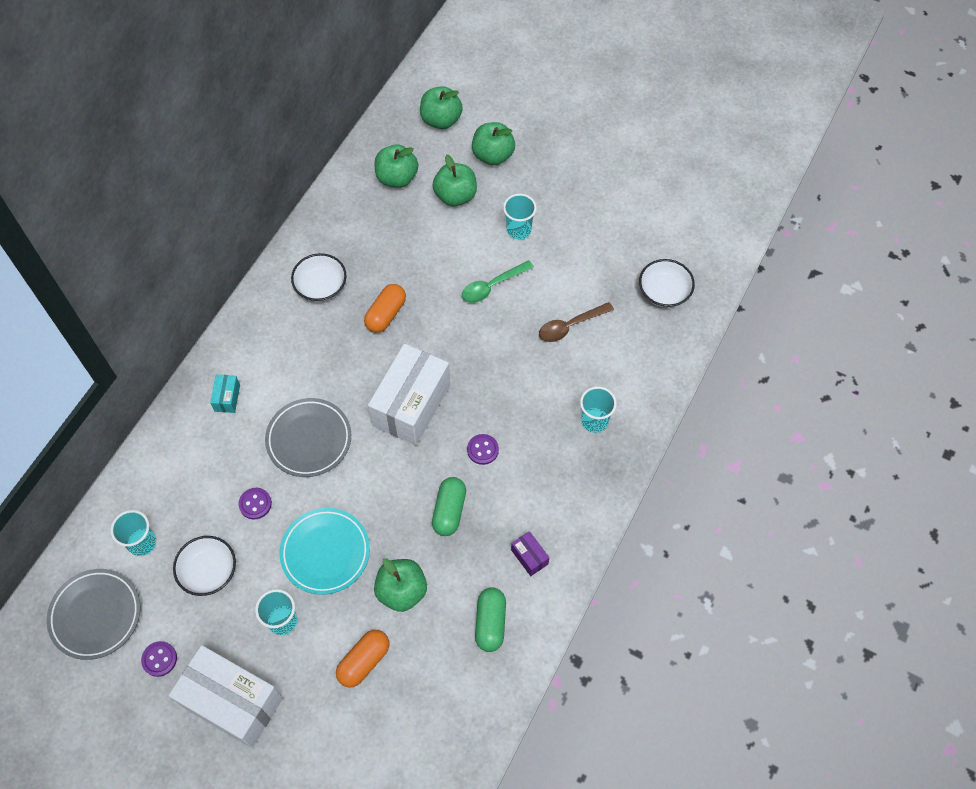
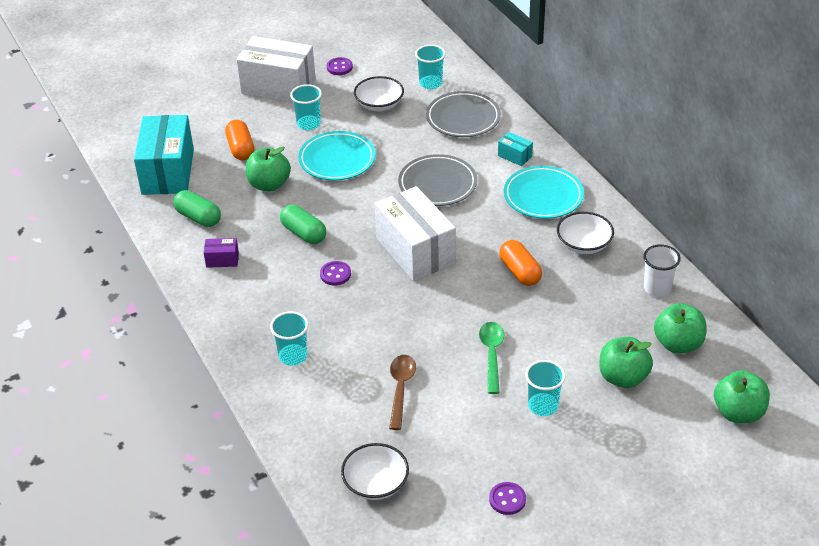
camera: 125 degrees right, 20 degrees down
(96, 615) = (397, 51): grey plate -> grey plate (463, 118)
(232, 702) = (278, 87): white box -> white box turned 45 degrees clockwise
(255, 504) = (409, 140): purple button -> purple button (507, 499)
(274, 346) = (543, 196): none -> turquoise plate
(343, 215) = (657, 288): none -> white cup
(445, 709) = (168, 172): none -> turquoise box
(493, 155) = (658, 432): green apple -> none

